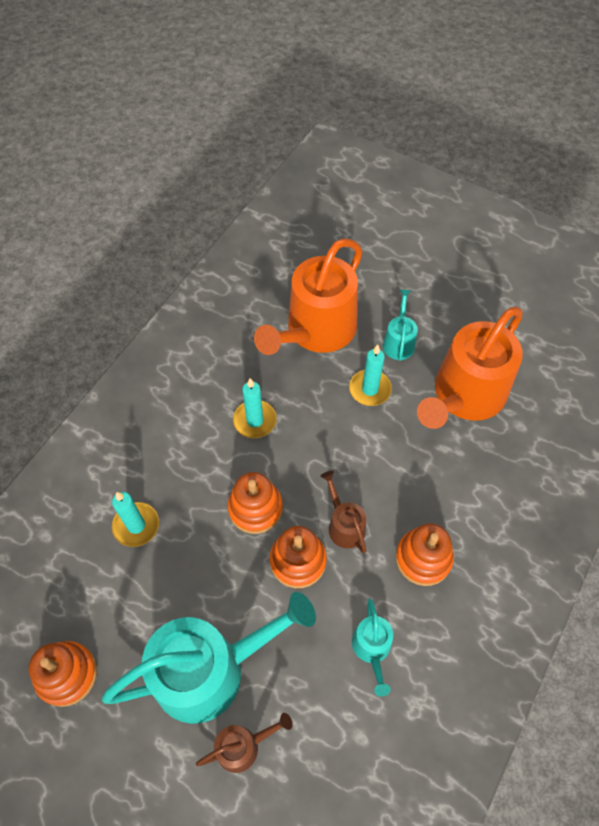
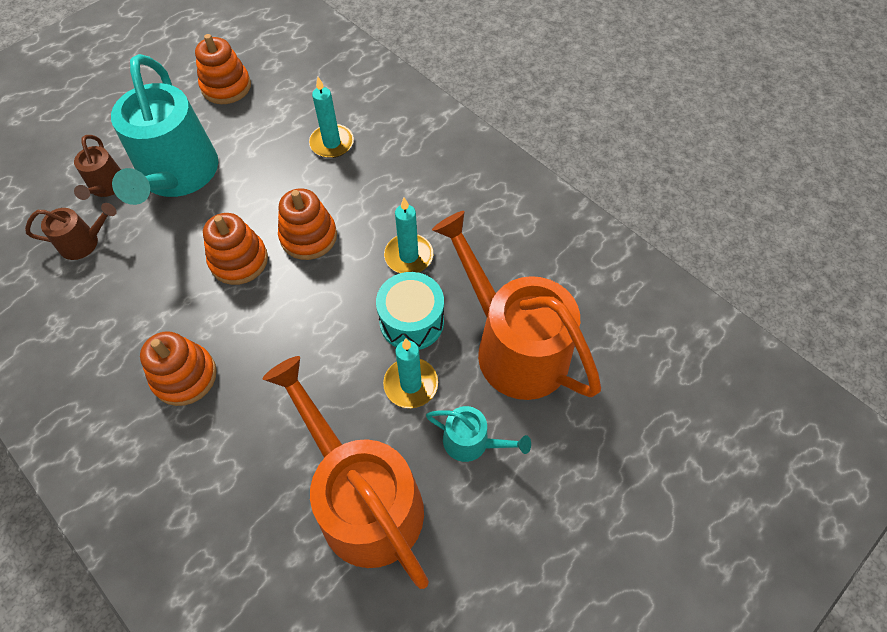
camera: 105 degrees right, 0 degrees up
(316, 402) = (411, 321): none -> turquoise drum
(344, 525) = (255, 310): brown watering can -> brown watering can (84, 242)
(372, 648) = (125, 301): turquoise watering can -> none

